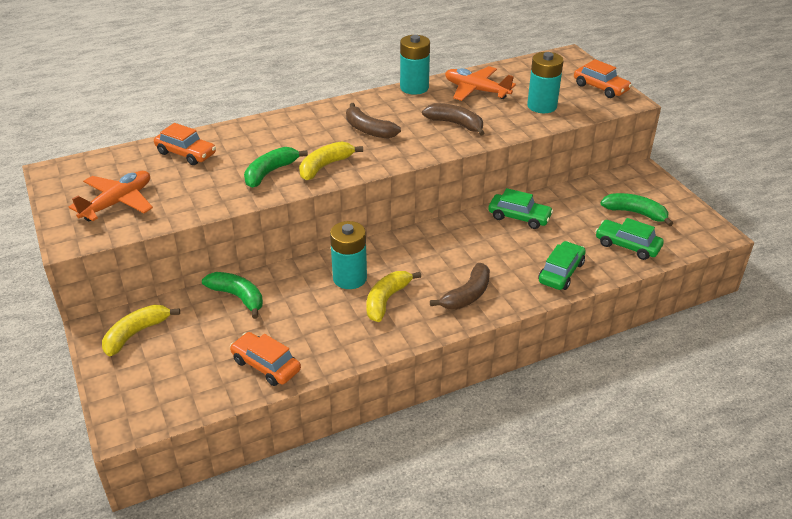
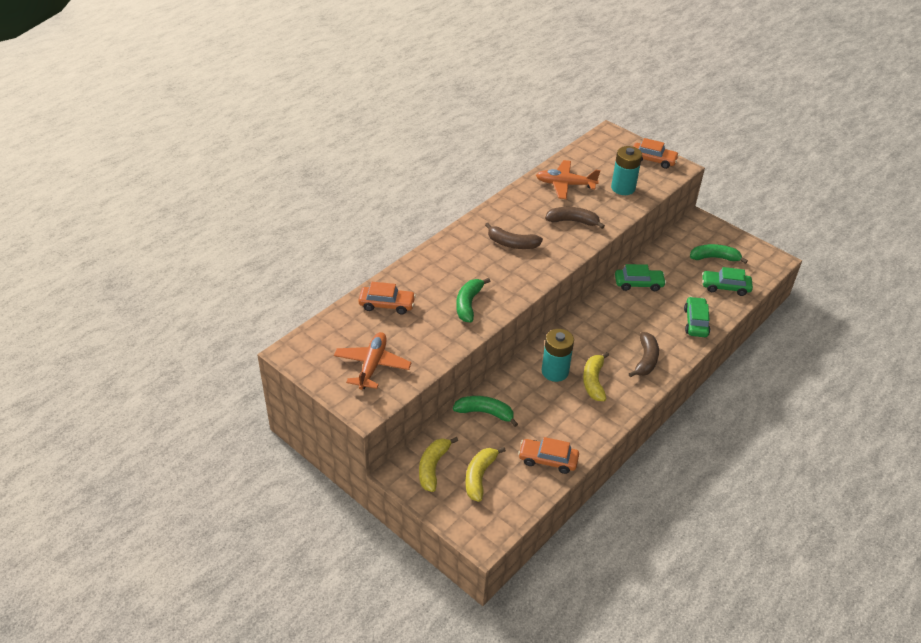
camera: 25 degrees left, 5 degrees up
(325, 166) = (505, 287): yellow banana -> yellow banana (479, 476)
(414, 87) = (516, 193): turquoise battery -> none

